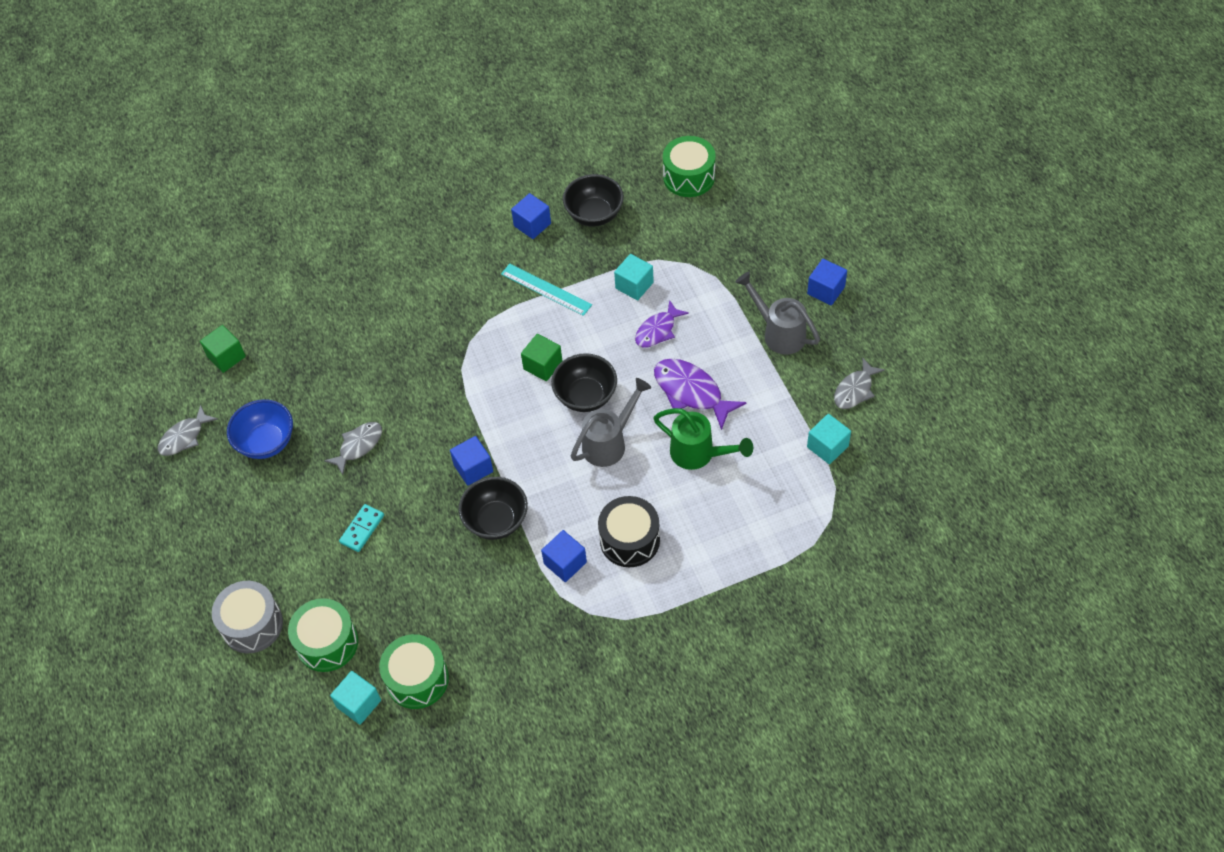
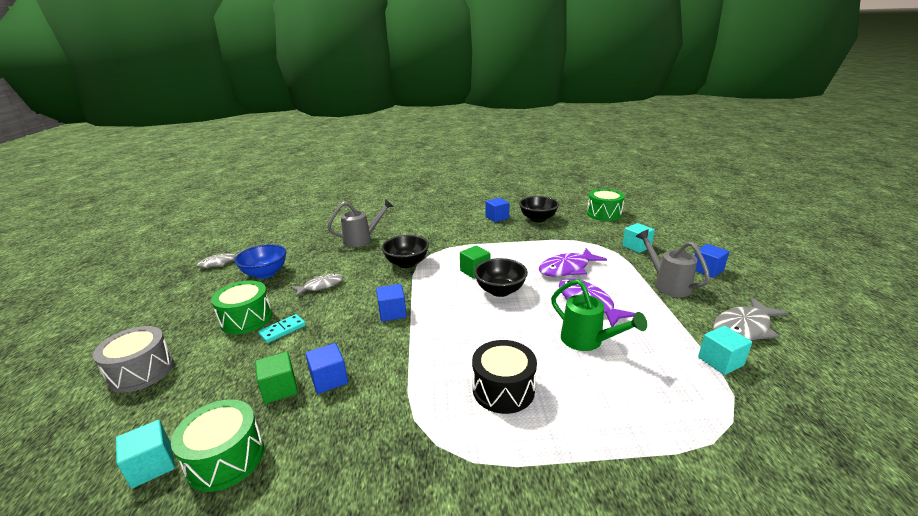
camera: 15 degrees right, 30 degrees down
(226, 356) = (281, 237): green cube -> green cube (279, 389)
(327, 642) = (181, 401): green drum -> green drum (246, 319)
(496, 520) = (389, 348): black bowl -> black bowl (406, 263)
(546, 289) = (493, 241): turquoise ruler -> none
(565, 563) = (433, 393): blue cube -> blue cube (329, 379)
(610, 442) = (509, 319): grey watering can -> grey watering can (362, 239)
(634, 285) = (555, 247): turquoise cube -> turquoise cube (636, 246)
(658, 330) = (567, 269): purple fish -> purple fish, size x1.52
(855, 390) = (744, 328): grey fish -> grey fish, size x1.52

